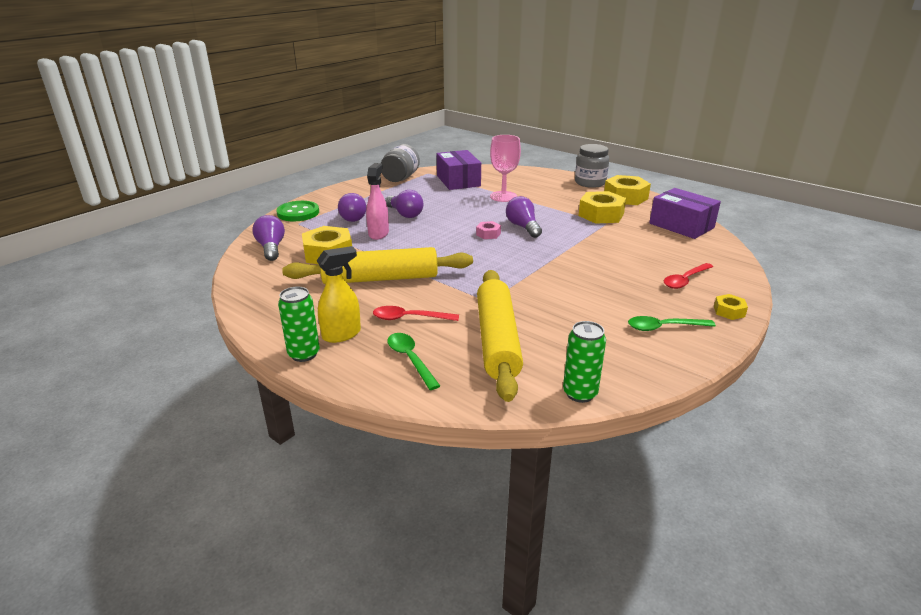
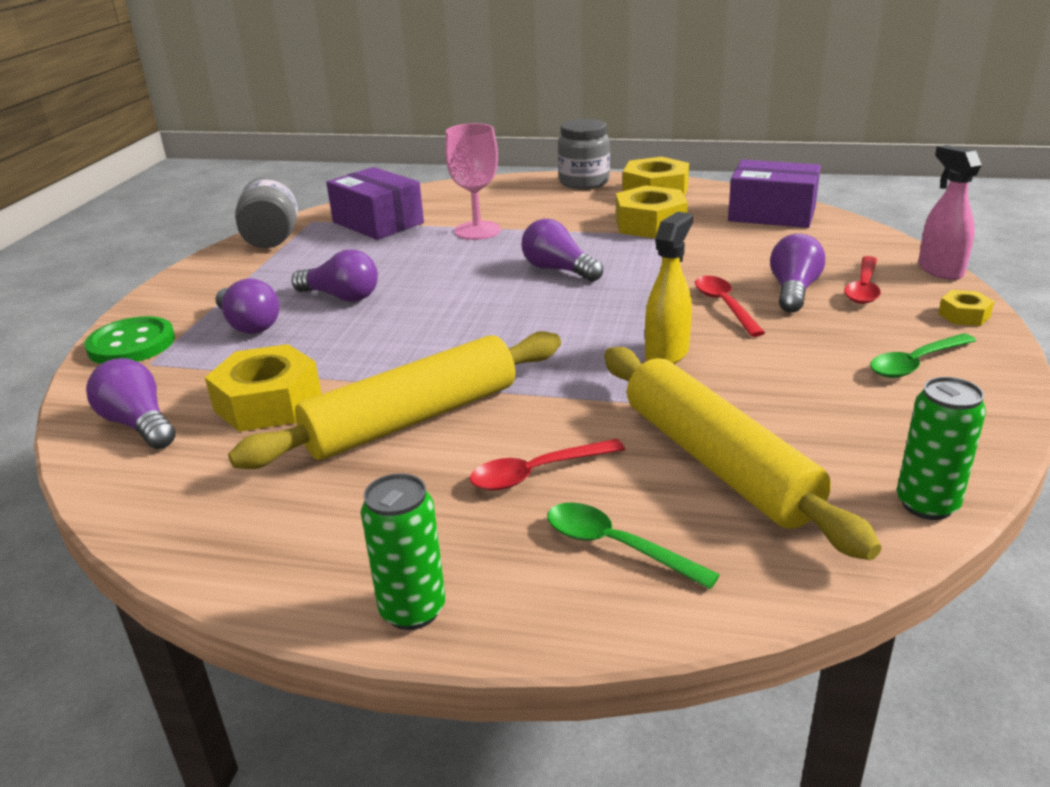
camera: 25 degrees left, 0 degrees up
(342, 334) = (447, 544): yellow spray bottle -> yellow spray bottle (667, 353)
(378, 233) = (328, 341): pink spray bottle -> pink spray bottle (940, 270)
(488, 234) = (516, 294): pink nut -> none
(591, 268) = (724, 306): none -> red spoon
(640, 271) = (793, 291): none -> purple light bulb

